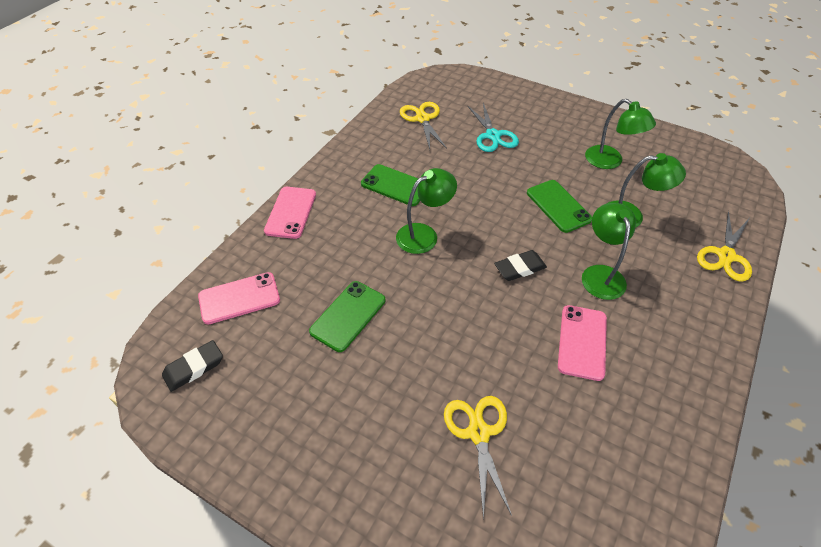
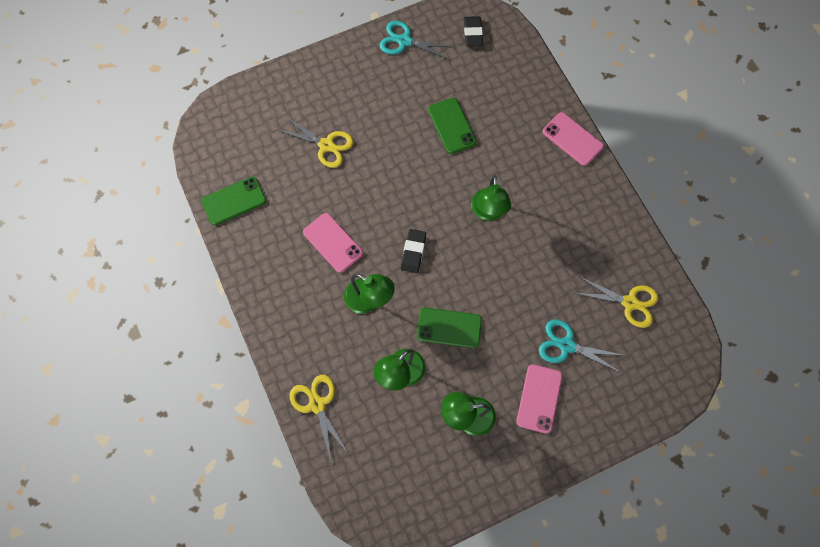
camera: 125 degrees right, 20 degrees up
(239, 298) = (510, 75): pink phone -> pink phone (539, 398)
(252, 442) = (404, 41): none -> turquoise scissors
(395, 185) = (554, 225): green phone -> green phone (234, 201)

